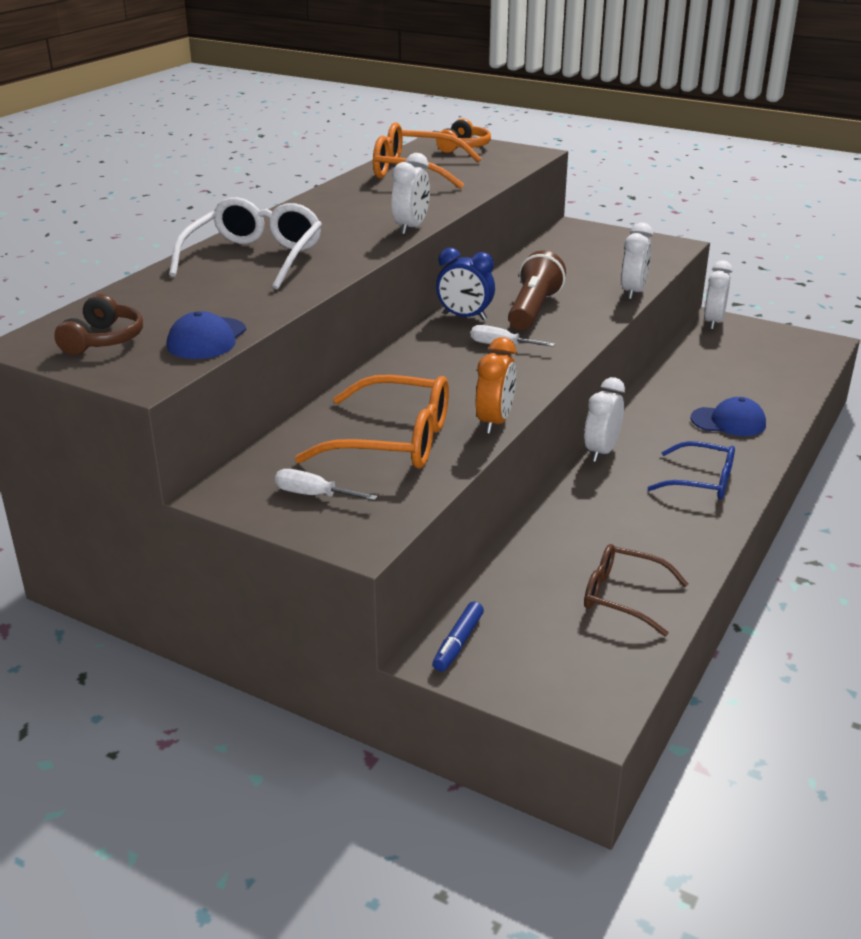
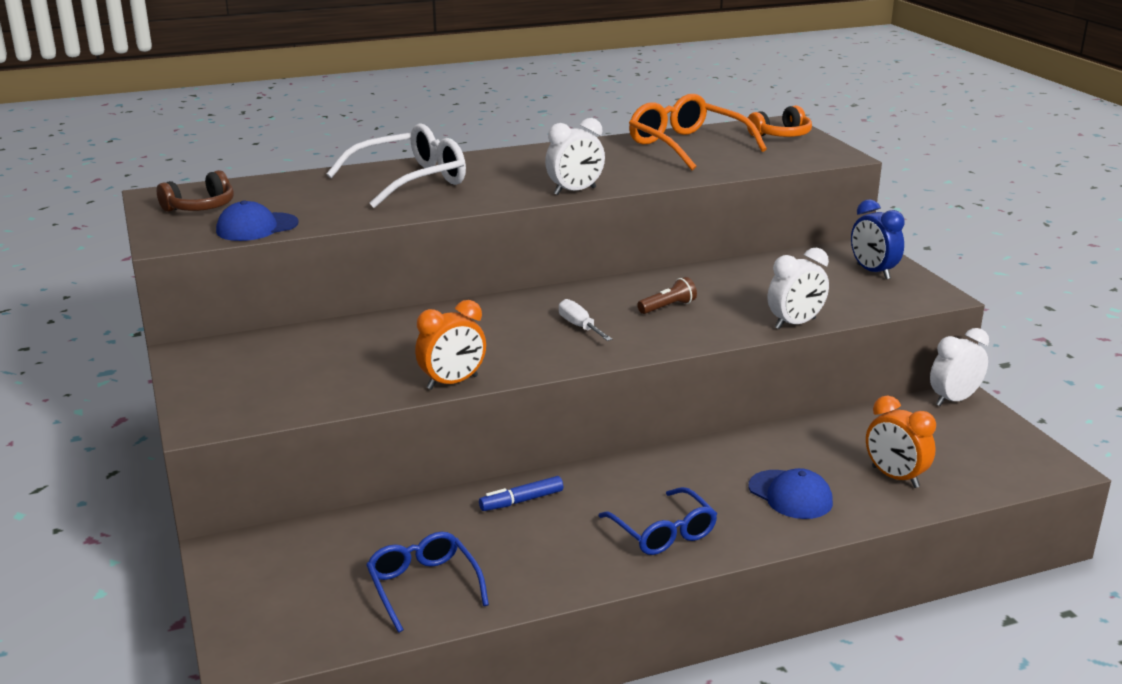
camera: 40 degrees right, 5 degrees down
(313, 495) = (235, 379): white screwdriver -> none
(394, 441) = (356, 365): orange glasses -> none
(458, 643) = (253, 552): blue marker -> blue marker (521, 501)
(464, 317) = (597, 293): blue clock -> blue clock (873, 272)
(533, 310) = (667, 307): brown flashlight -> brown flashlight, size x0.52
(601, 452) = (618, 467): white clock -> none
(623, 597) = (423, 586): brown glasses -> blue glasses
(762, 384) = (895, 477): none -> orange clock

